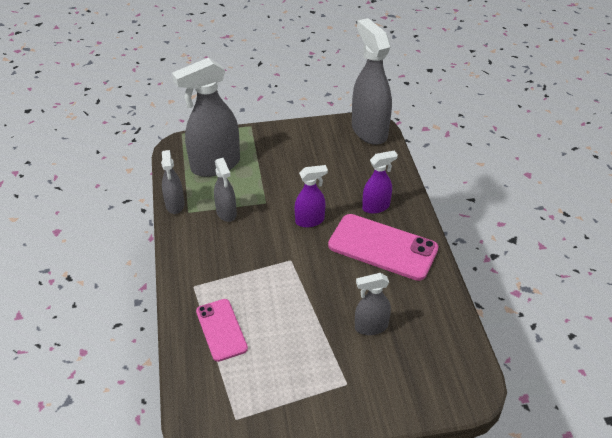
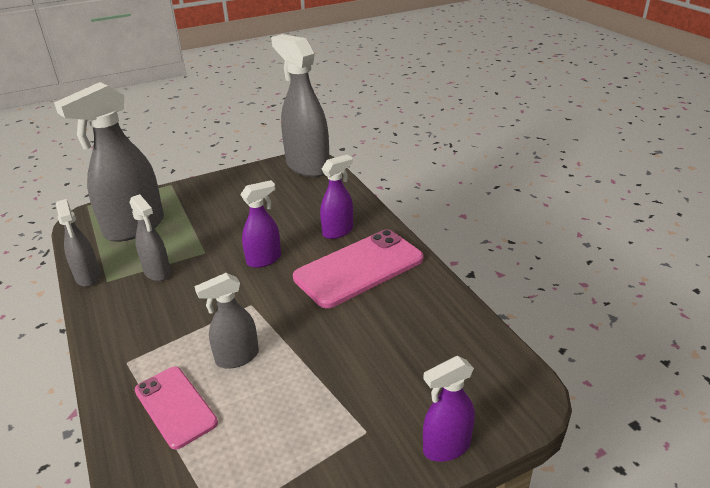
camera: 15 degrees left, 10 degrees down
(371, 327) = (374, 355): grey spray bottle -> grey spray bottle (237, 357)
(382, 247) = (359, 268): pink phone -> pink phone turned 45 degrees counterclockwise
(399, 410) = (446, 447): none -> purple spray bottle

